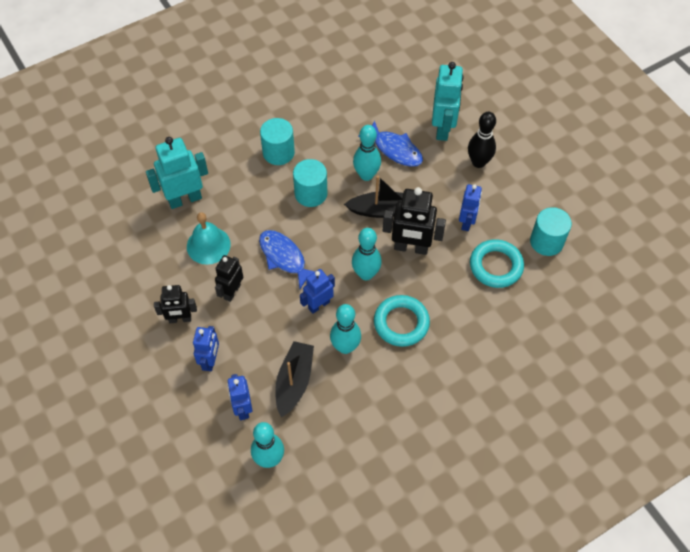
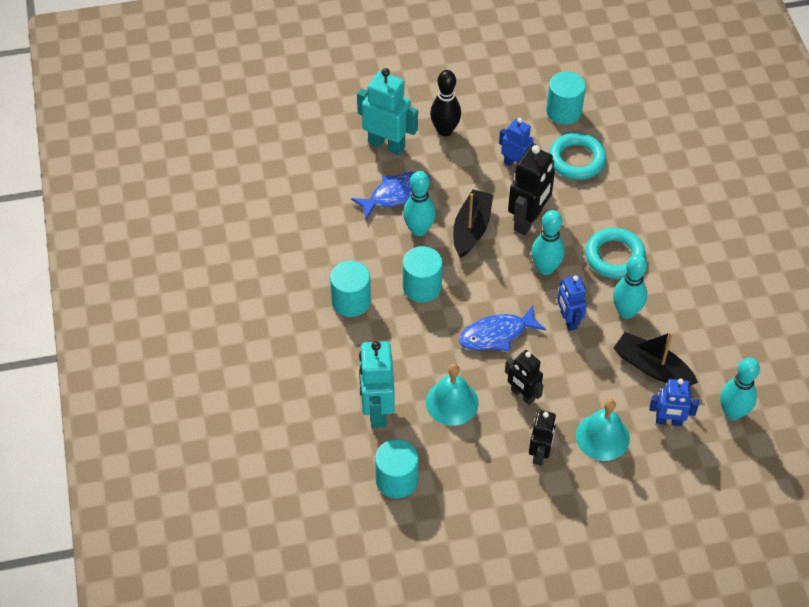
camera: 70 degrees left, 5 degrees down
(127, 230) = (396, 480): none -> turquoise cylinder
(210, 361) = (602, 437): blue robot -> turquoise bell

